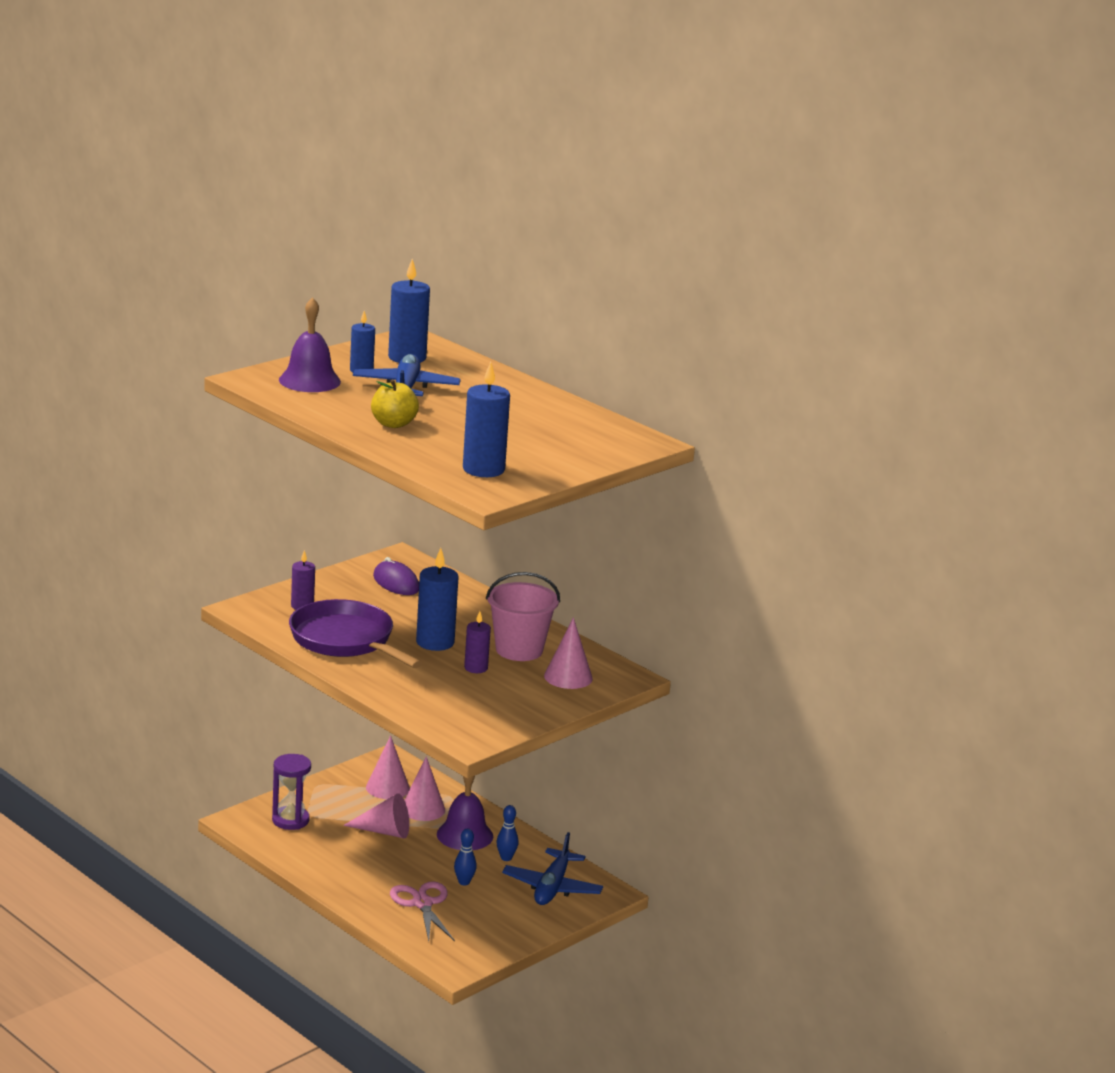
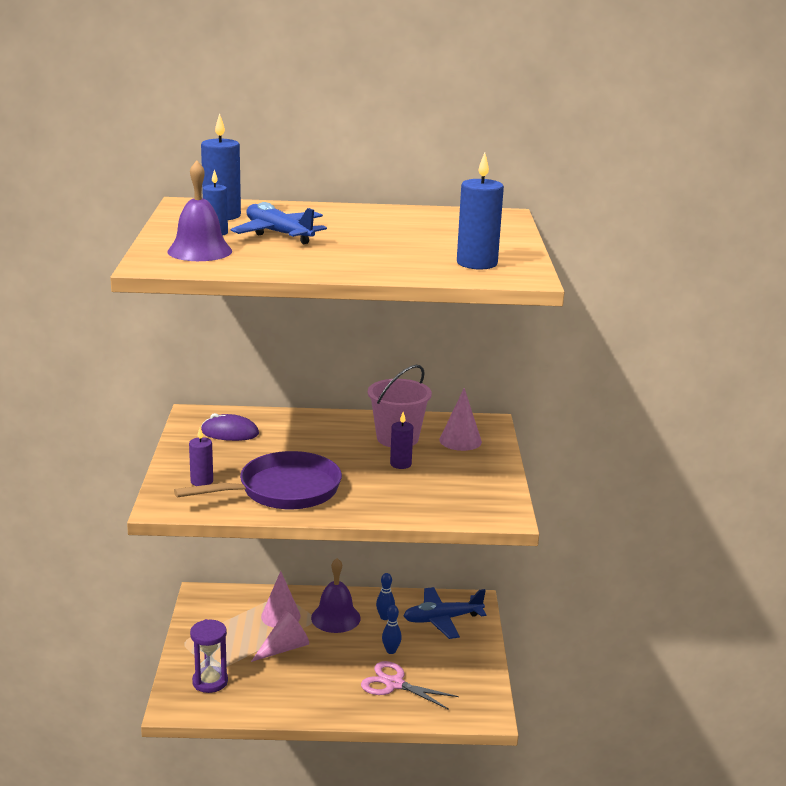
camera: 45 degrees left, 0 degrees up
(345, 640) = (283, 490): purple pan -> purple pan turned 150 degrees clockwise
(387, 788) = (233, 615): pink cone -> none
(393, 424) = (339, 257): yellow apple -> none
(435, 642) = (340, 460): blue candle -> none
(552, 887) = (442, 619): blue plane -> blue plane turned 105 degrees clockwise

